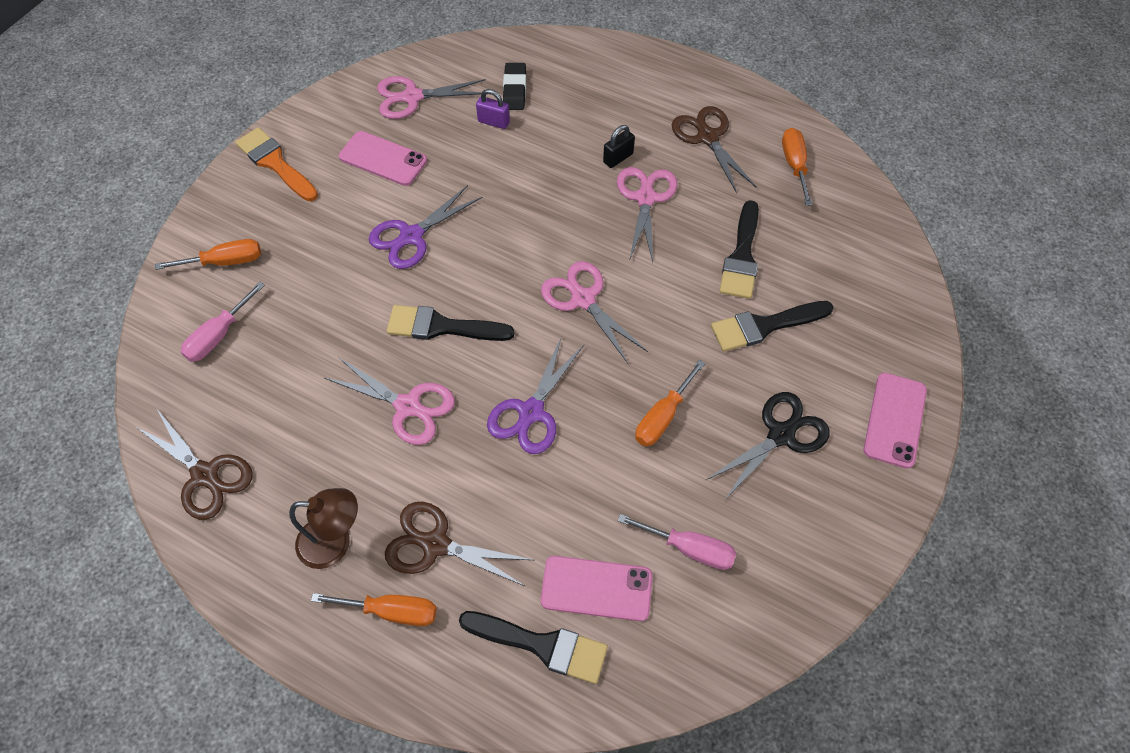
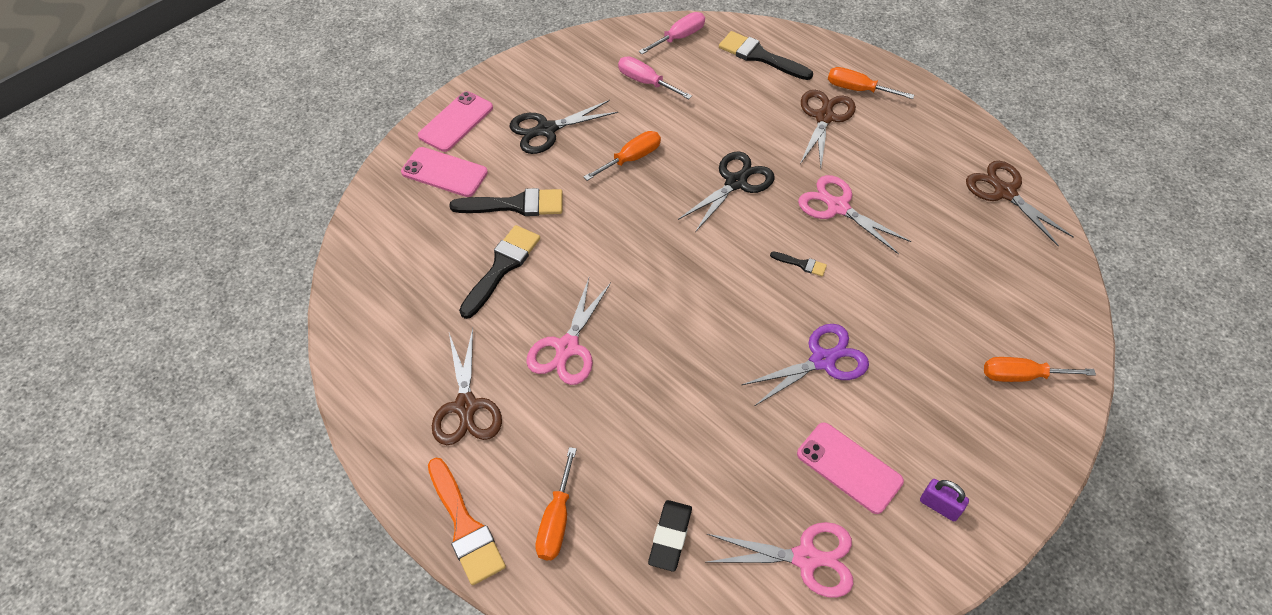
camera: 165 degrees left, 5 degrees down
(219, 335) = (1014, 301): pink screwdriver -> pink screwdriver (679, 37)
(275, 163) = (981, 493): orange brush -> orange brush (465, 526)
(335, 543) = (898, 132): brown lamp -> none
(435, 544) = (824, 117): brown scissors -> brown scissors turned 105 degrees counterclockwise
(442, 327) = (801, 264): black brush -> black brush, size x0.48
(493, 122) = (707, 490): purple padlock -> purple padlock (939, 506)
(531, 412) = (736, 182): purple scissors -> black scissors
(583, 299) = (666, 261): pink scissors -> none
(596, 588) = (716, 75): pink phone -> pink phone (444, 172)
(618, 158) = (577, 403): black padlock -> none
(794, 165) = (393, 349): orange screwdriver -> orange screwdriver (556, 520)

